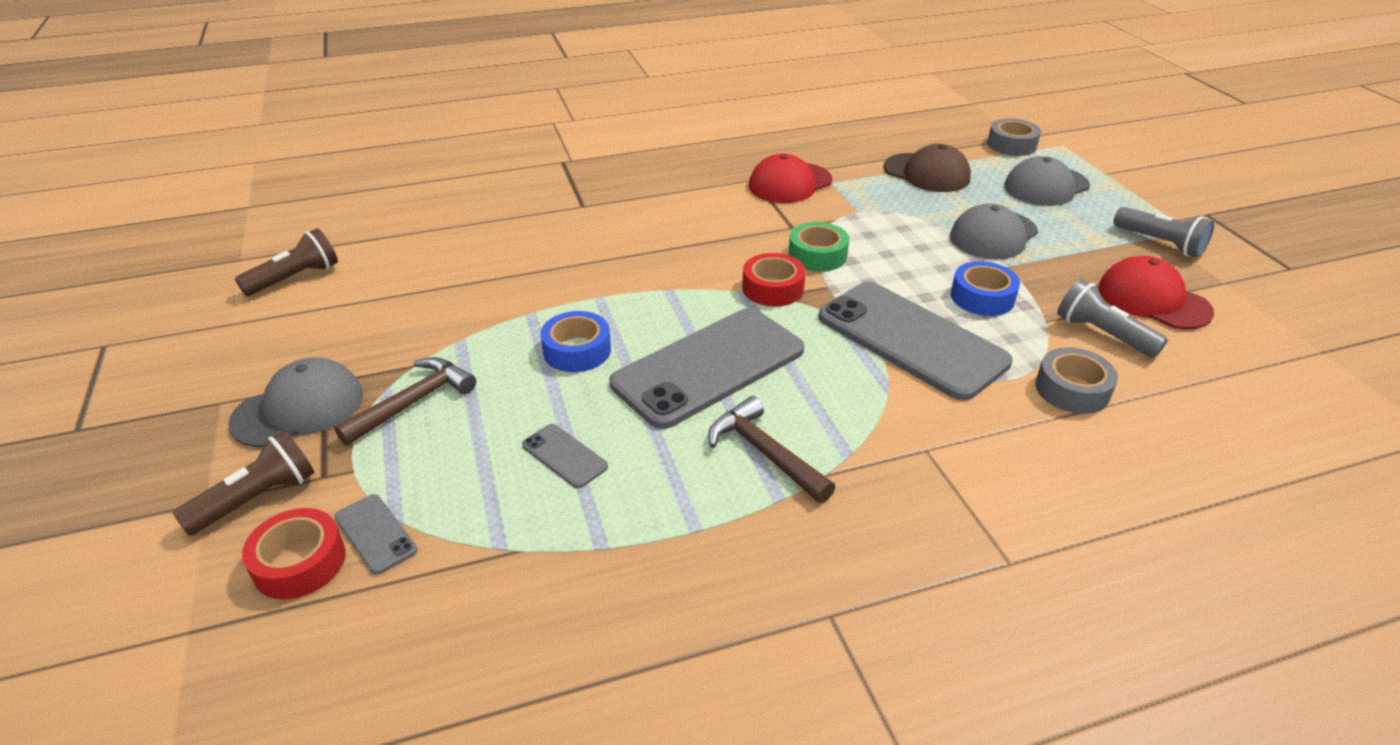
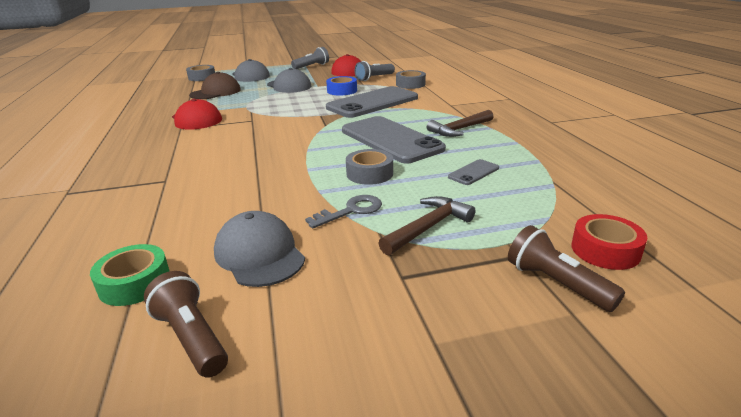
camera: 85 degrees left, 10 degrees down
(299, 408) = (440, 284): grey cap -> grey cap (259, 254)
(375, 533) = (564, 225): grey phone -> none
(413, 402) = (428, 227): brown hammer -> brown hammer turned 90 degrees clockwise
(473, 341) = (351, 211): none -> grey key
(577, 350) = (369, 174): blue tape -> grey tape
(773, 288) = (317, 125): red tape -> none
(817, 255) = (288, 116): green tape -> green tape (135, 283)

